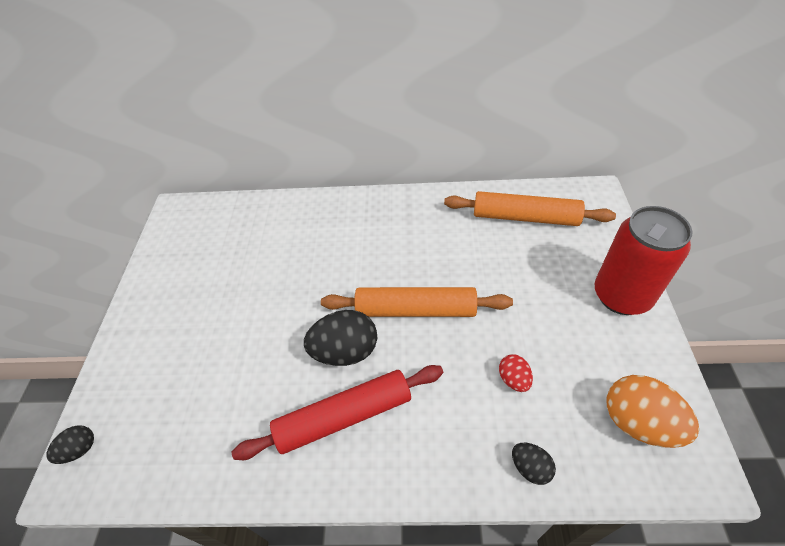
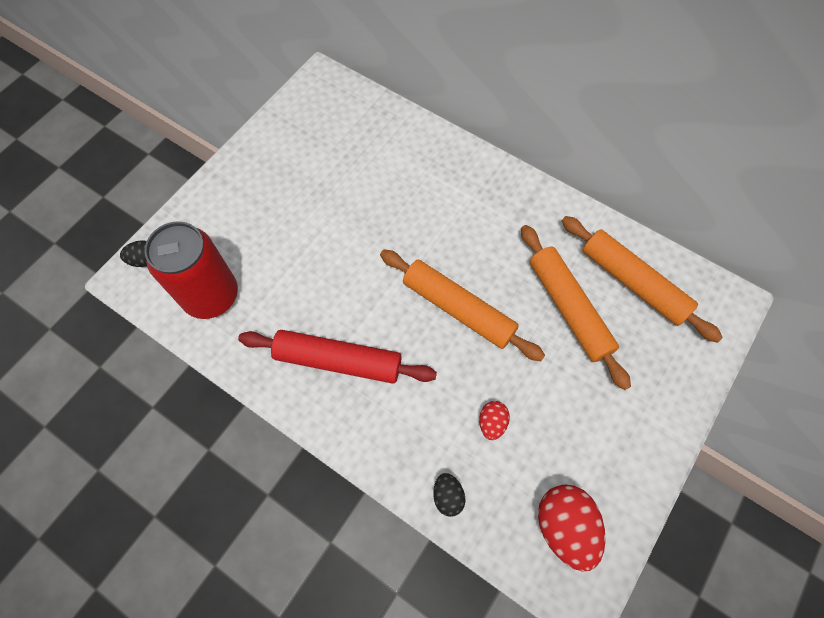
camera: 30 degrees right, 15 degrees up
(345, 351) = (375, 308): black egg -> none
(497, 260) = (568, 309): none -> orange rolling pin
(621, 296) = (654, 418): red can -> red can (211, 296)
(638, 423) = (564, 527): orange egg -> red egg

